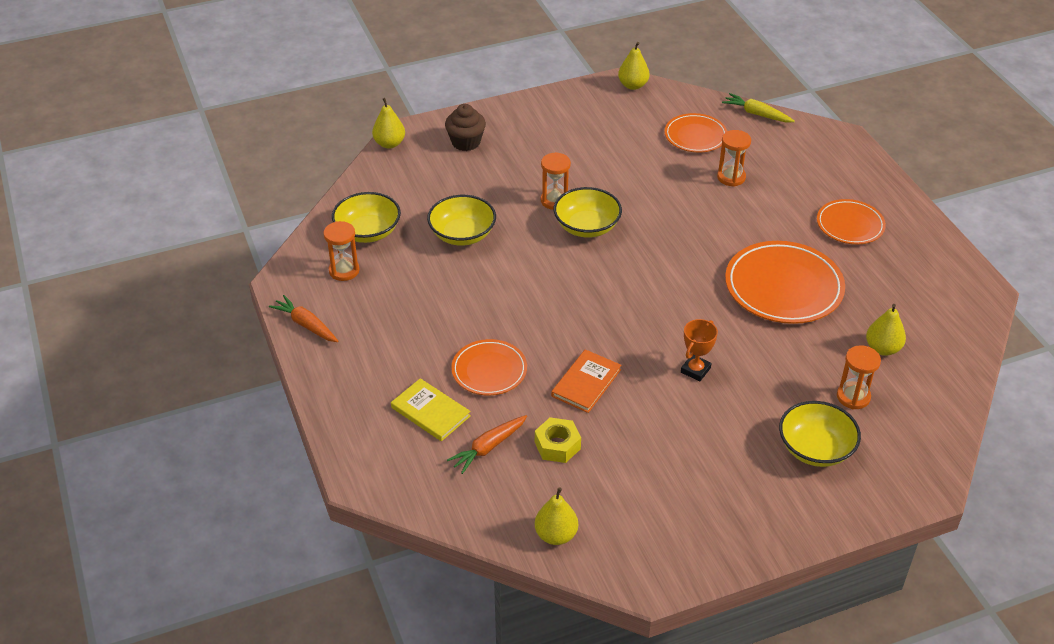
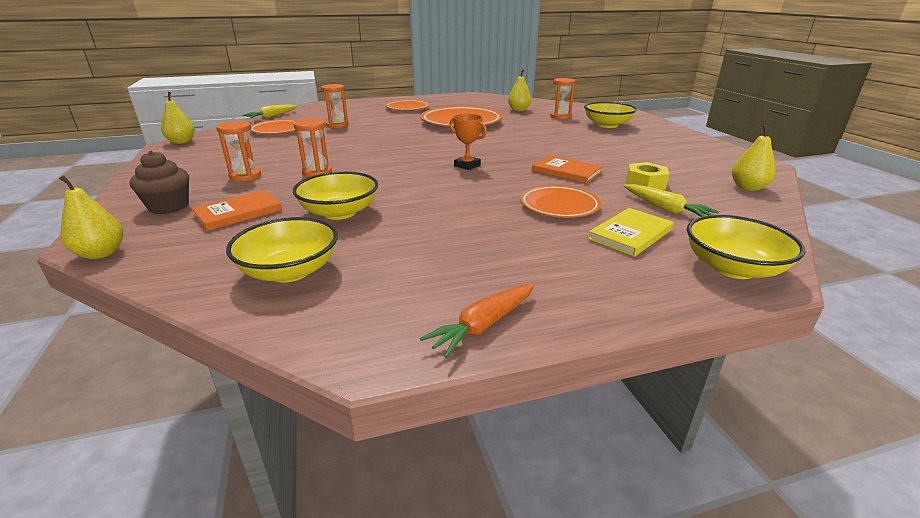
camera: 85 degrees left, 15 degrees down
(344, 271) = (367, 291): orange hourglass -> orange hourglass (245, 176)
(457, 181) = (238, 213): none -> orange book
(488, 447) = (665, 209): orange carrot -> yellow carrot
(587, 227) = (364, 163): yellow bowl -> yellow bowl (732, 268)
(695, 370) = (544, 143): orange trophy -> orange trophy (467, 165)

